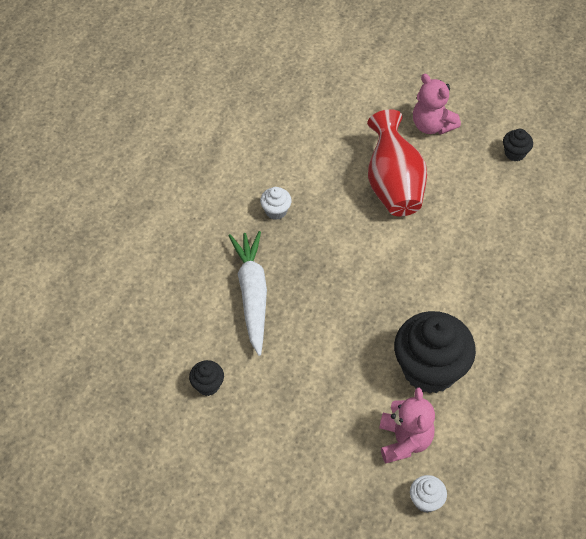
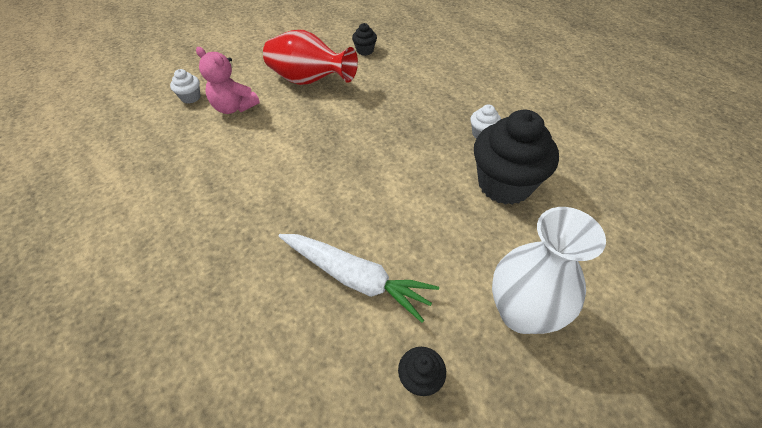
camera: 125 degrees right, 5 degrees down
(252, 294) = (413, 91): white carrot -> white carrot (355, 278)
(393, 185) = (456, 224): red vase -> red vase (309, 81)
(429, 369) = (262, 145): black cupcake -> black cupcake (504, 184)
(432, 125) = (521, 313): pink teddy bear -> white vase

